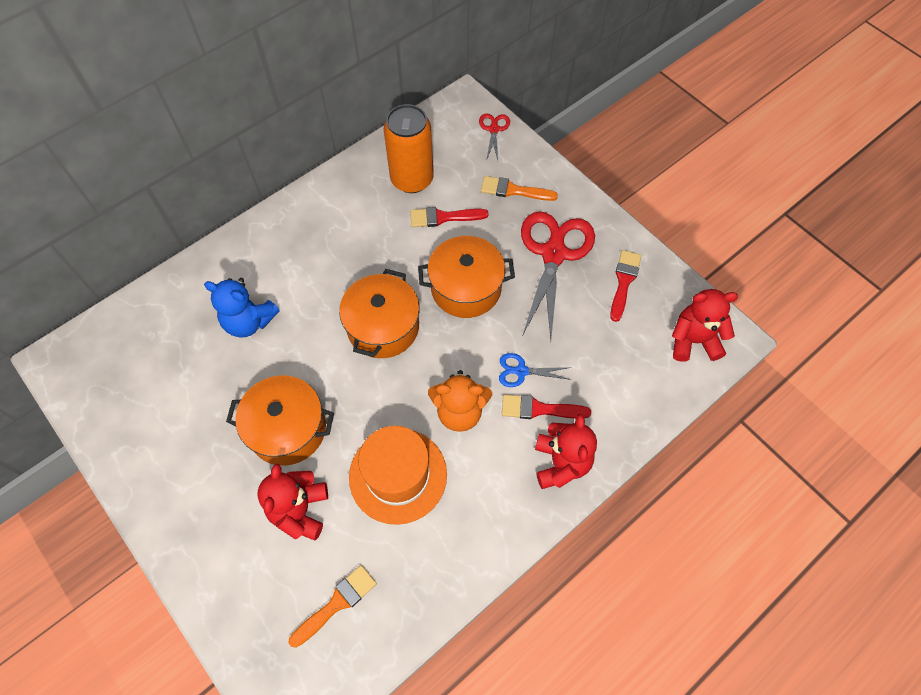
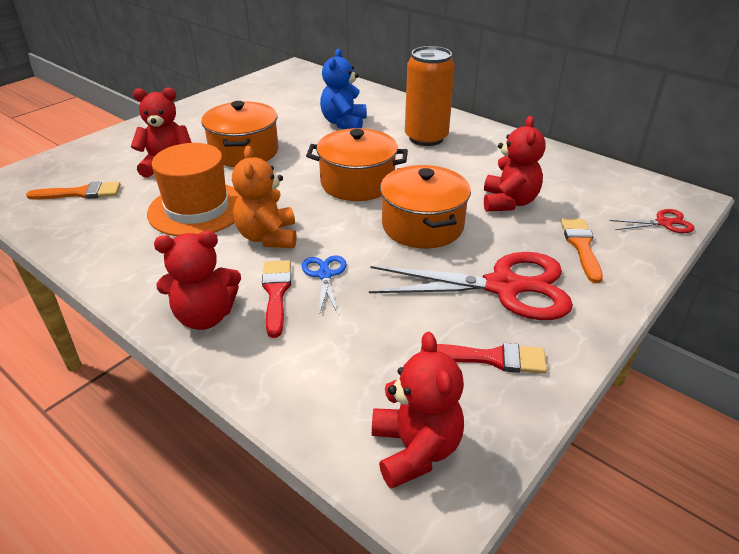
camera: 80 degrees right, 25 degrees down
(337, 603) = (81, 193): orange brush -> orange brush turned 45 degrees counterclockwise
(412, 179) = (546, 178): orange can -> orange can (426, 138)
(443, 217) = (508, 202): red brush -> red teddy bear

